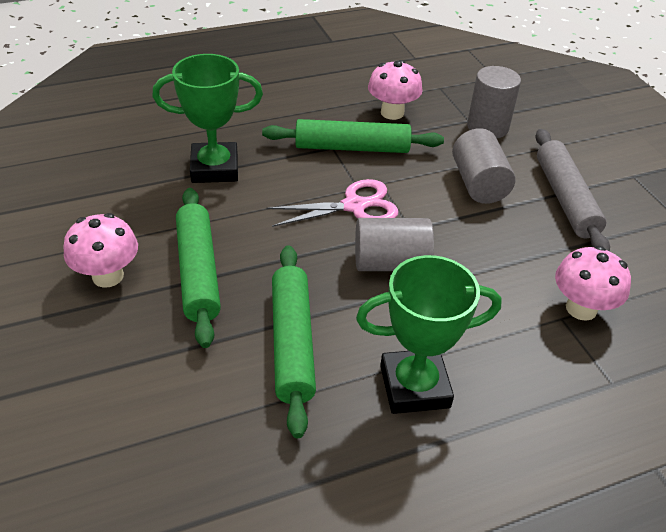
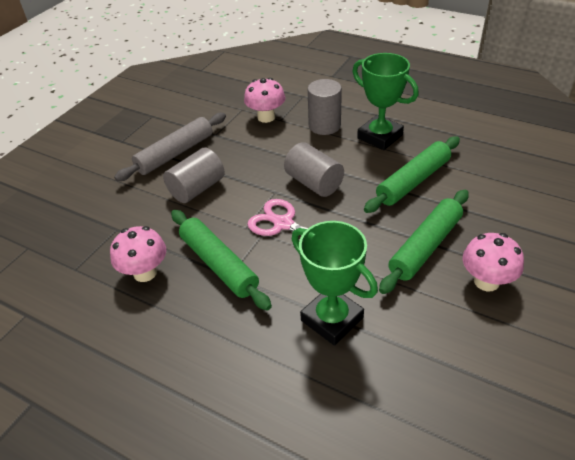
camera: 125 degrees left, 0 degrees up
(487, 127) = (118, 216): grey cylinder -> grey cylinder (324, 126)

